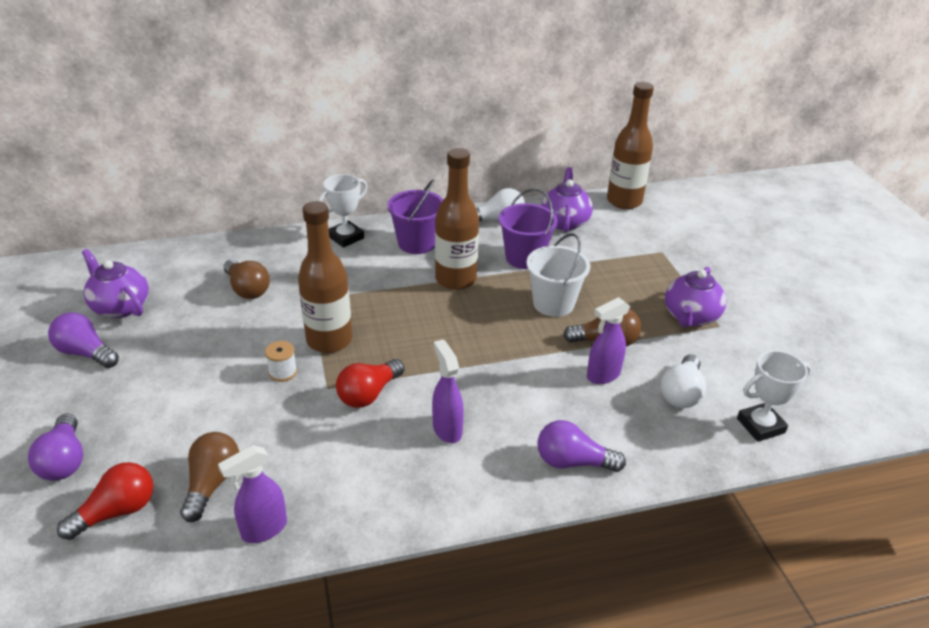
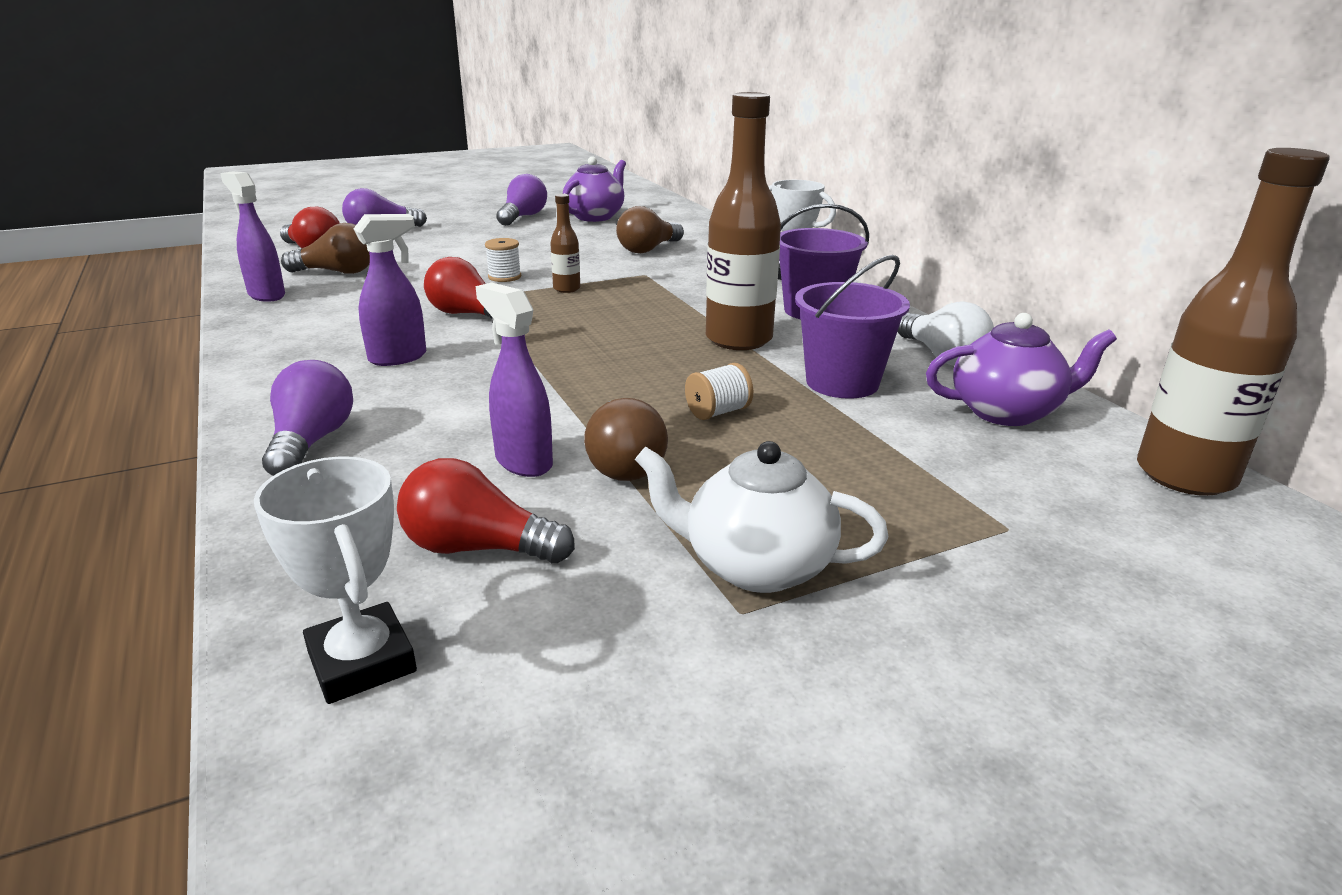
camera: 80 degrees right, 10 degrees down
(329, 340) = (566, 289): brown bottle -> brown bottle, size x0.47
(553, 303) = (718, 412): white bucket -> white spool
(681, 393) = (478, 548): white light bulb -> red light bulb
(690, 317) = (755, 566): purple teapot -> white teapot

